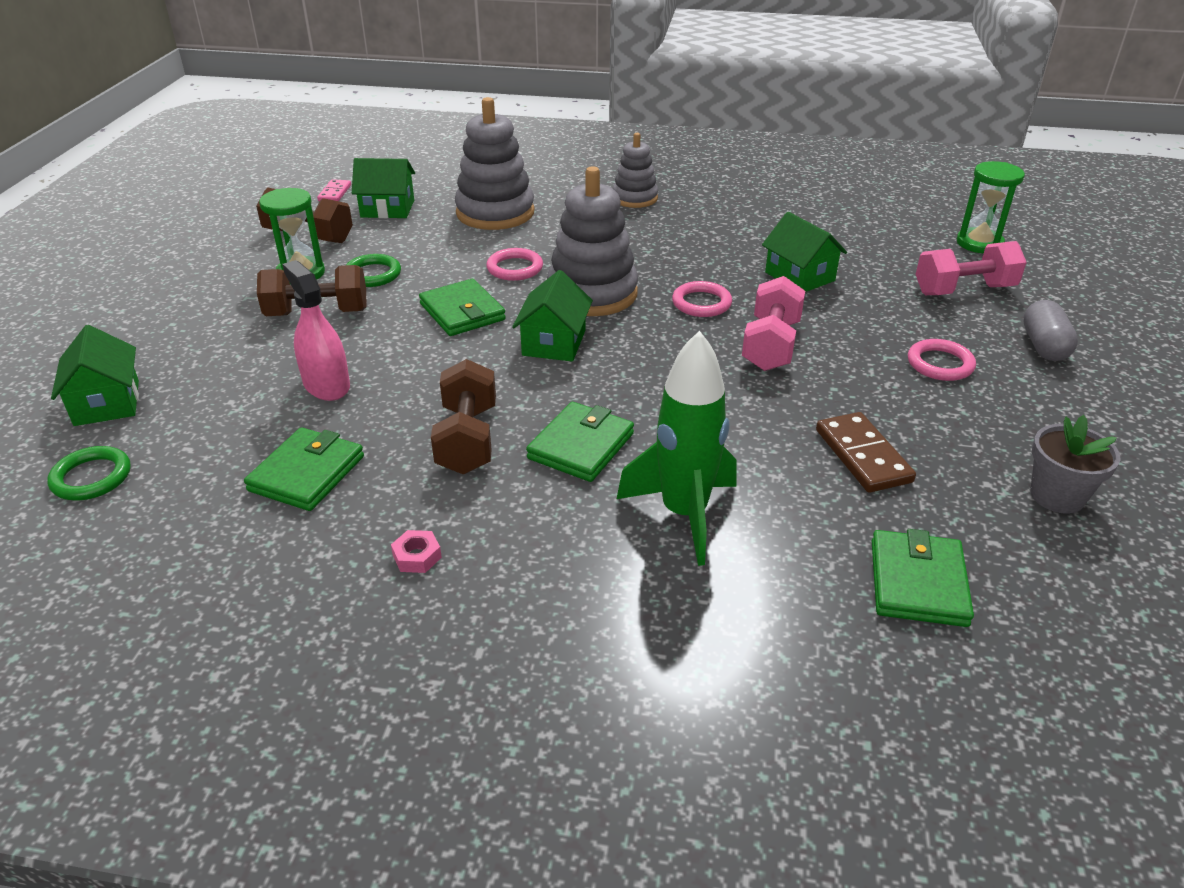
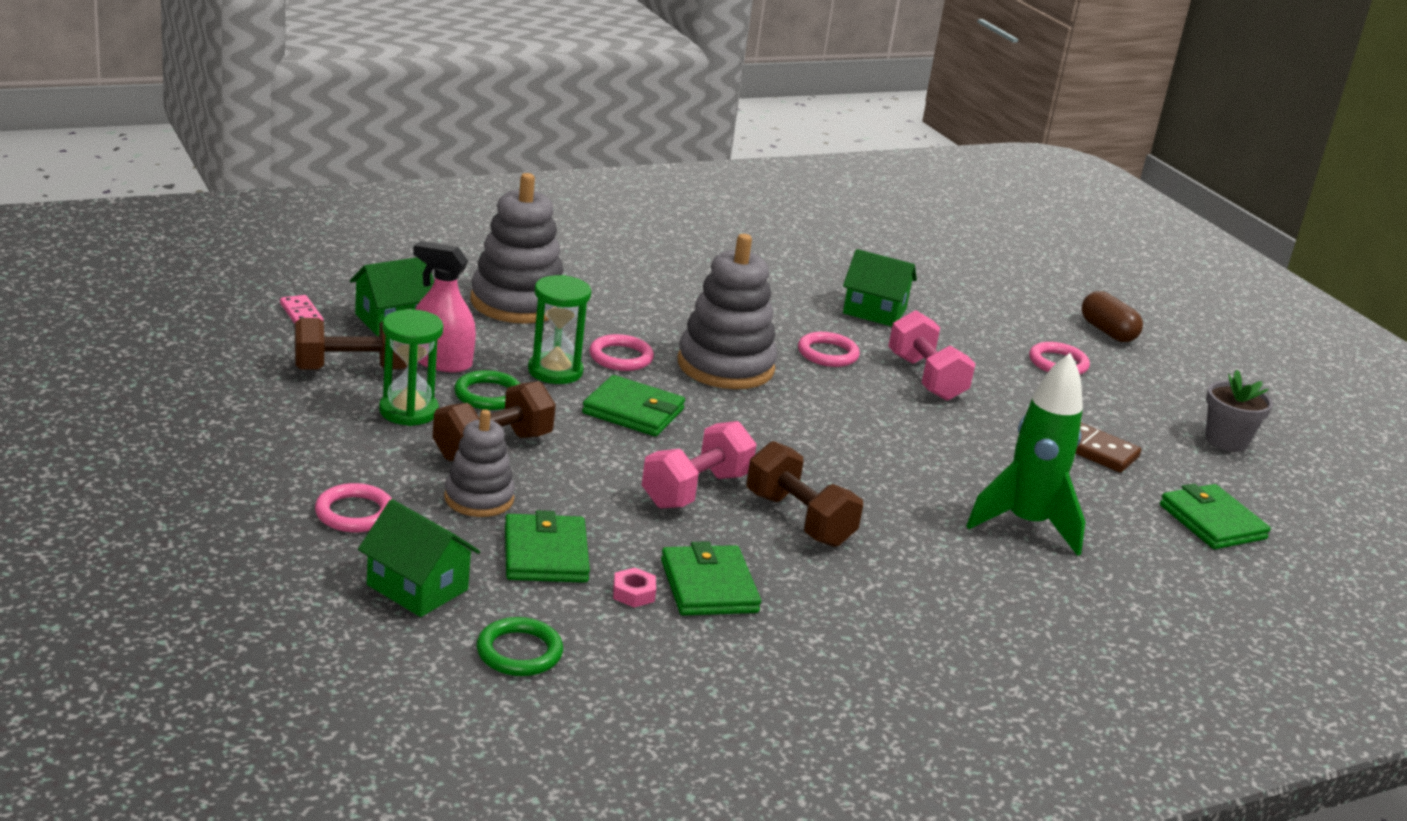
camera: 40 degrees left, 10 degrees down
(154, 336) = (354, 513): none -> pink ring
(326, 385) = (609, 510): pink spray bottle -> pink spray bottle (441, 361)
(417, 556) = (887, 616): pink nut -> pink nut (633, 593)
(554, 343) = (754, 419): green house -> none
(581, 446) = (892, 498): green wallet -> green wallet (545, 554)
(635, 198) = (635, 261): grey stacking toy -> grey stacking toy (479, 498)
(964, 290) = (1007, 297): pink dumbbell -> pink dumbbell (696, 490)
(979, 243) = (972, 251): green hourglass -> green hourglass (555, 371)
(1044, 346) = (1107, 332): grey capsule -> brown capsule

